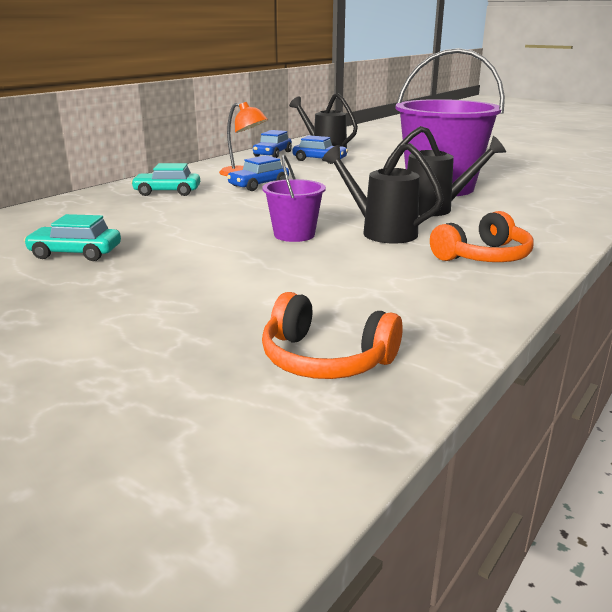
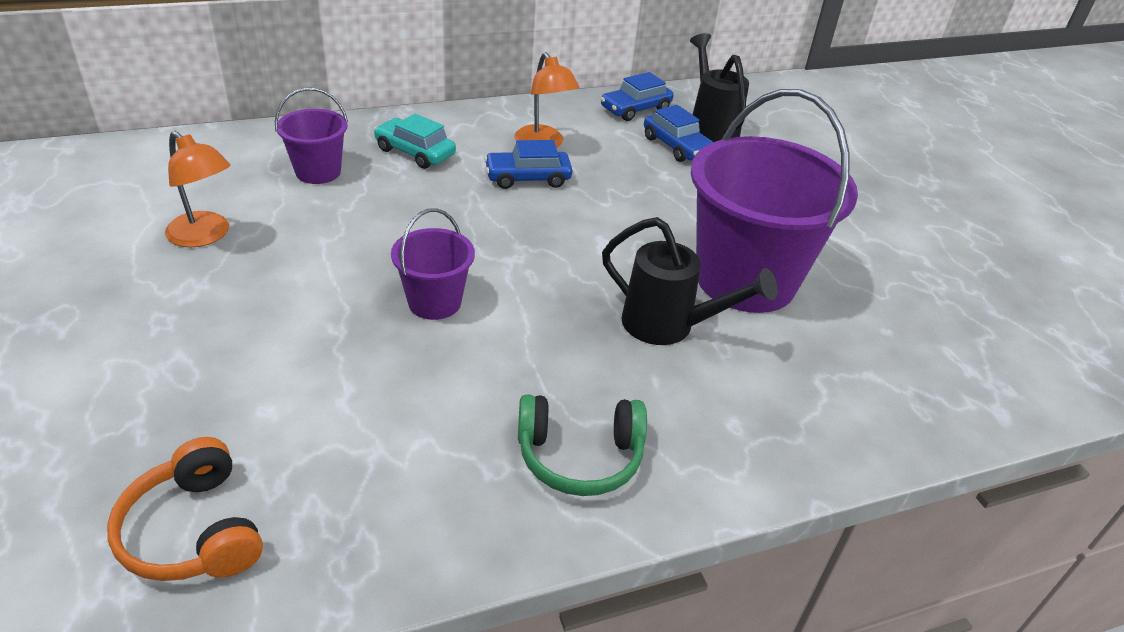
camera: 30 degrees right, 15 degrees up
(75, 253) = (205, 236): turquoise car -> orange lamp
(112, 212) = (318, 172): none -> purple bucket
(381, 232) = (534, 343): black watering can -> none
(483, 256) = (579, 456): orange headphones -> green headphones

